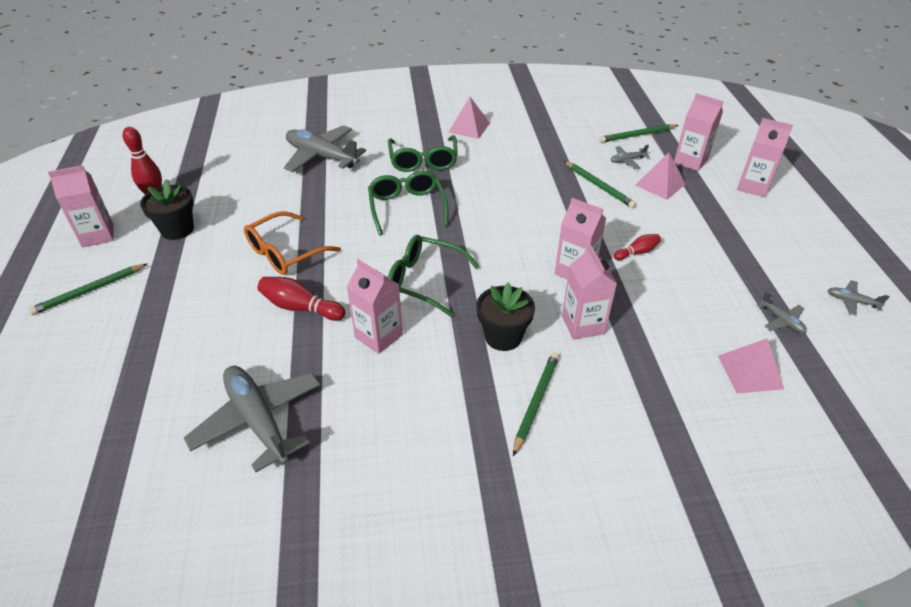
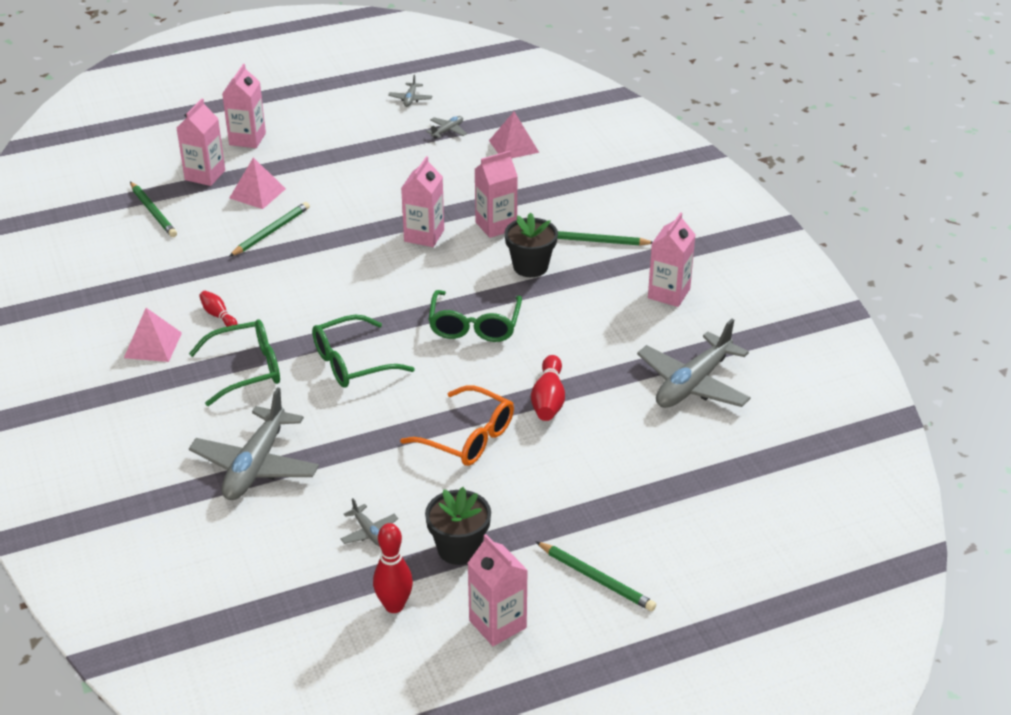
camera: 105 degrees left, 5 degrees down
(378, 336) = (563, 338): pink carton -> pink carton (669, 293)
(627, 160) = (212, 216): grey plane -> grey plane (369, 532)
(637, 252) = (382, 202): red bowling pin -> red bowling pin (218, 315)

